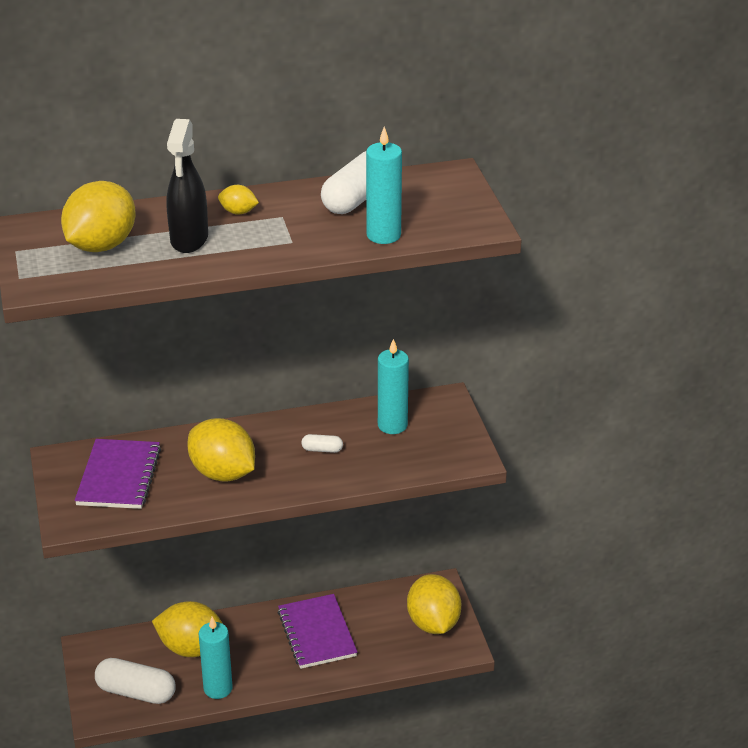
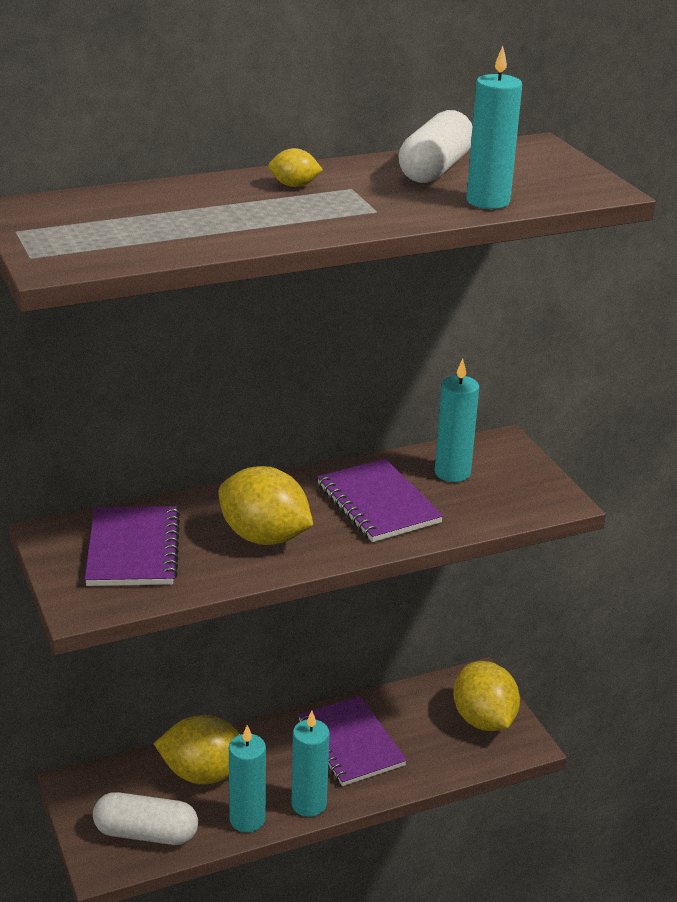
camera: 10 degrees left, 5 degrees down
(101, 245) = (130, 222): yellow lemon -> none
(189, 240) = (244, 213): black spray bottle -> none
(270, 681) = (309, 804): none -> turquoise candle
(322, 450) = (378, 504): white capsule -> purple notebook

